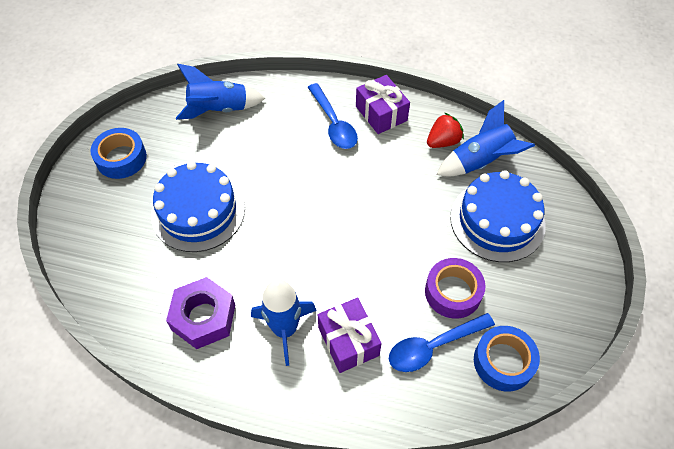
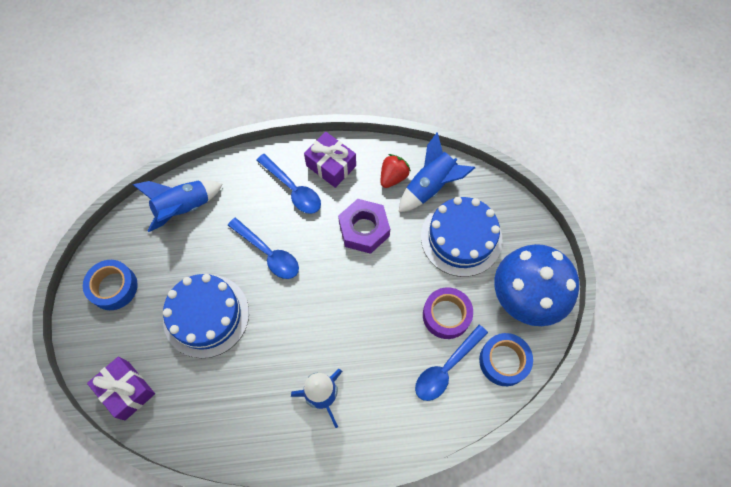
camera: 20 degrees left, 10 degrees up
(203, 317) = (251, 411): purple nut -> purple nut (364, 229)
(284, 173) = (268, 253): none -> blue spoon
(348, 341) = (378, 388): purple gift -> purple gift (127, 390)
(553, 303) = (526, 297): none -> blue mushroom

